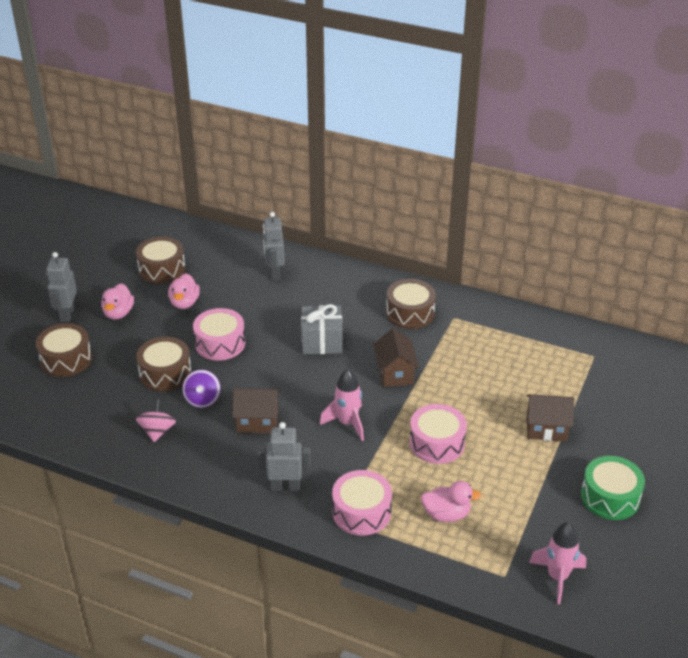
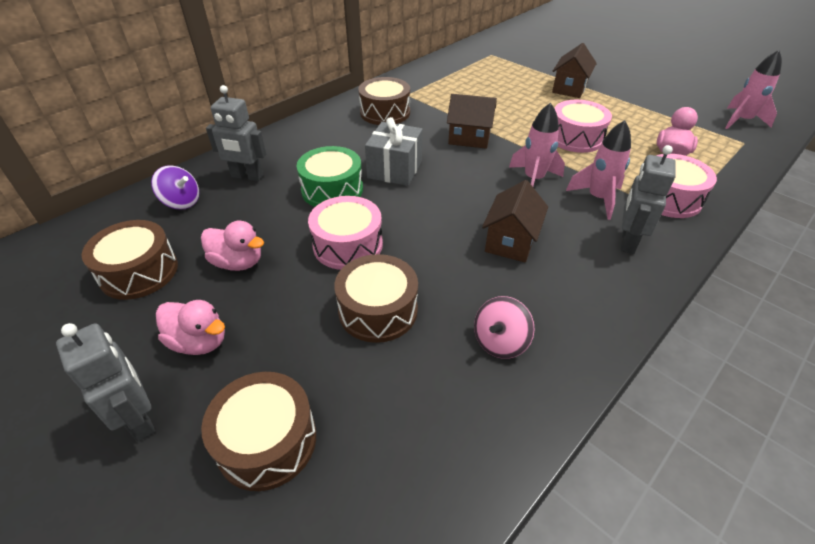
camera: 70 degrees left, 5 degrees up
(67, 314) = (140, 419): grey robot -> grey robot turned 150 degrees counterclockwise
(157, 431) = (500, 342): pink spinning top -> pink spinning top turned 75 degrees counterclockwise
(202, 399) = (451, 282): purple spinning top -> purple spinning top (181, 202)
(338, 465) = (597, 199): none -> pink rocket
(610, 497) = (651, 83): green drum -> green drum (332, 190)

